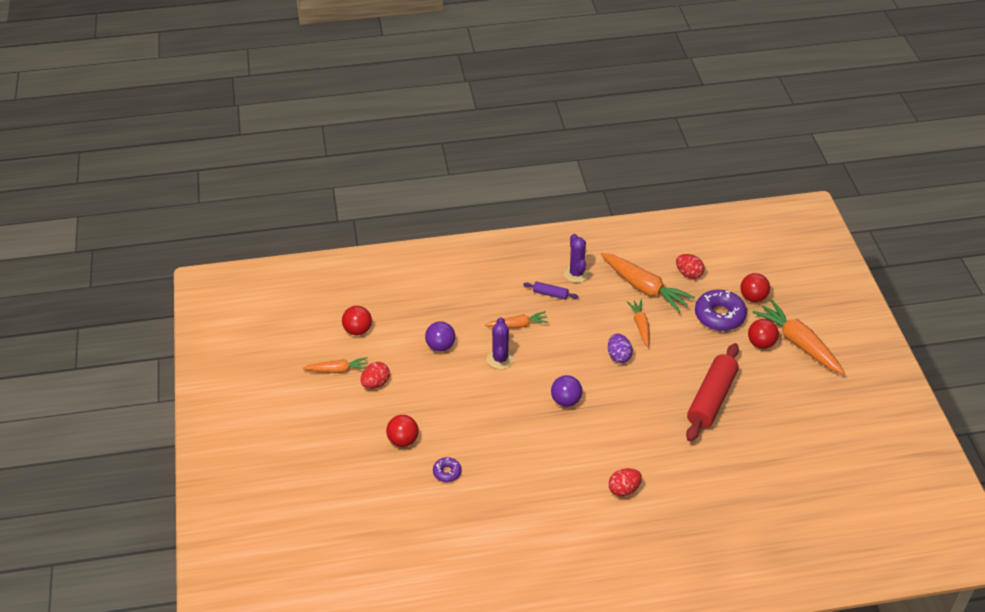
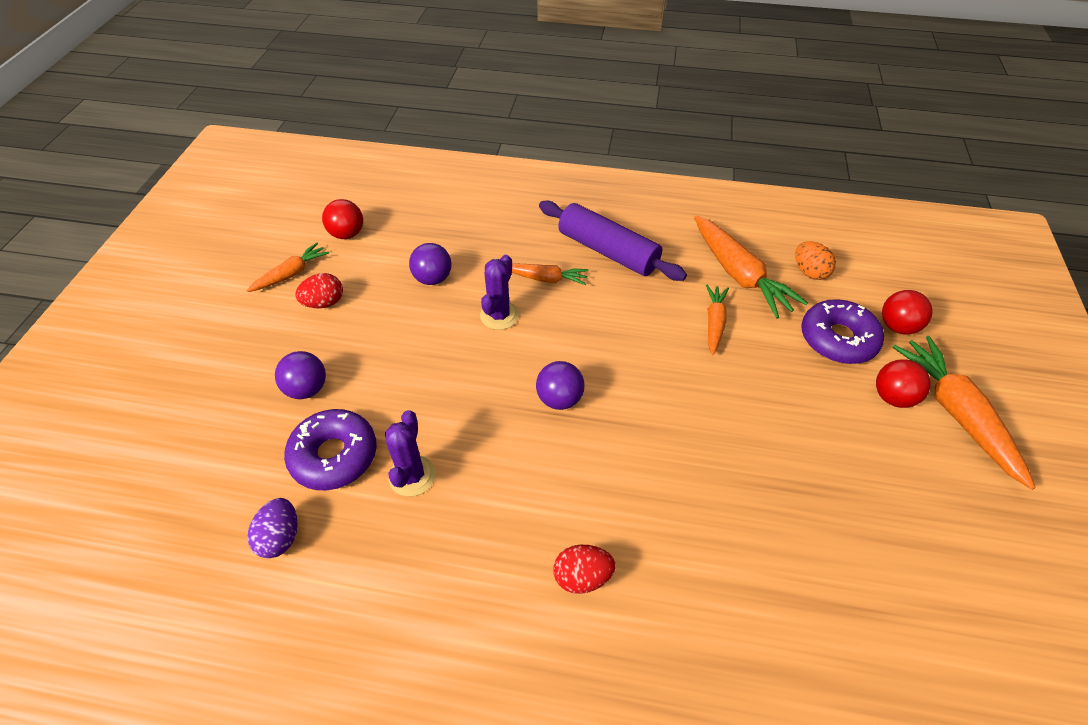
camera: 20 degrees right, 5 degrees up
(337, 370) = (291, 274): orange carrot -> orange carrot turned 60 degrees counterclockwise
(403, 440) = (307, 389): red ball -> purple ball
(447, 472) = (334, 456): purple donut -> purple donut, size x1.99
(550, 294) = (608, 251): purple rolling pin -> purple rolling pin, size x2.22
(576, 274) = (653, 235): purple cactus -> purple cactus (412, 476)
(618, 356) = (665, 356): purple egg -> purple egg (280, 537)
(688, 274) = (809, 272): red egg -> orange egg
(711, 399) = (786, 463): red rolling pin -> none

